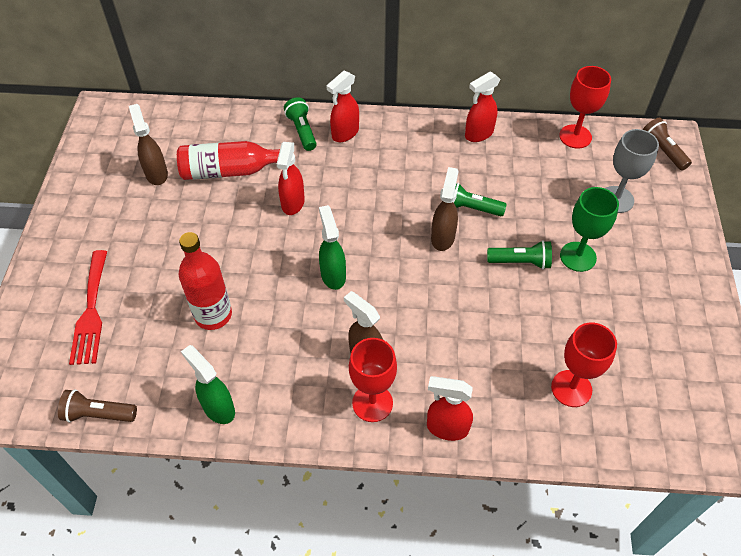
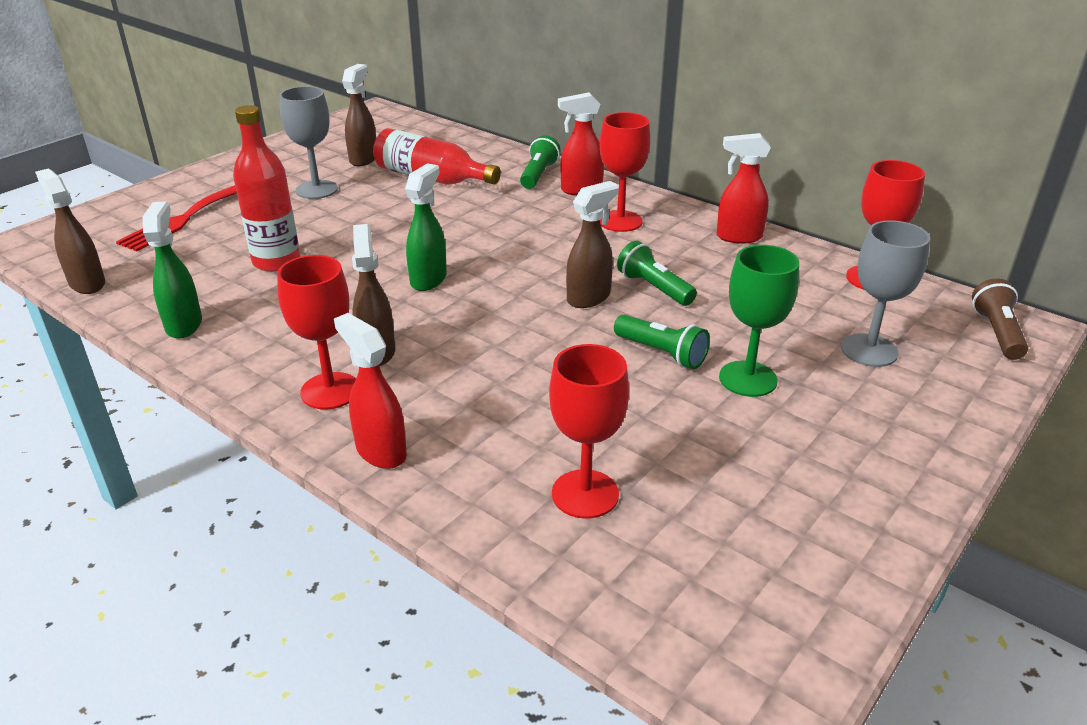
camera: 35 degrees right, 20 degrees down
(98, 414) = (87, 283): brown flashlight -> brown spray bottle
(158, 226) = (316, 190): none -> grey goblet
(292, 203) = (460, 217): red spray bottle -> none
(398, 154) = (620, 221): none -> red goblet

